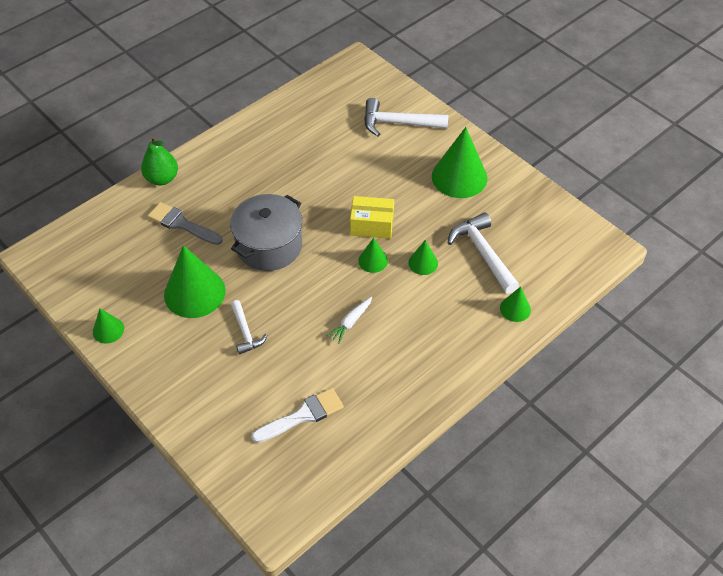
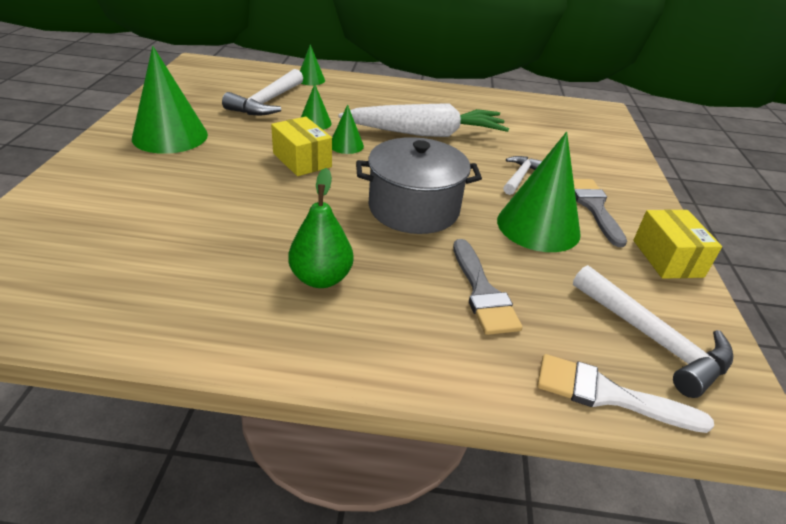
camera: 135 degrees left, 15 degrees down
(108, 330) = (667, 258): green cone -> yellow box
(162, 179) = (443, 370): green pear -> green pear (321, 278)
(177, 342) = (594, 207): none -> grey brush
(303, 415) = (529, 125): white brush -> white brush (607, 395)
(351, 322) = (425, 133): white carrot -> white carrot, size x2.44
(398, 123) = (96, 201): white hammer -> white hammer (653, 339)

